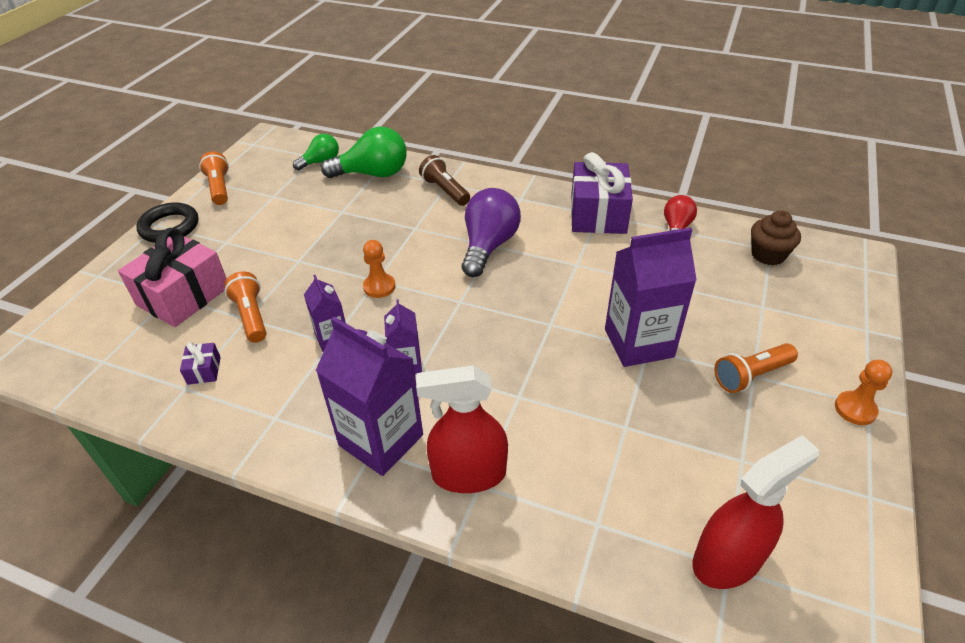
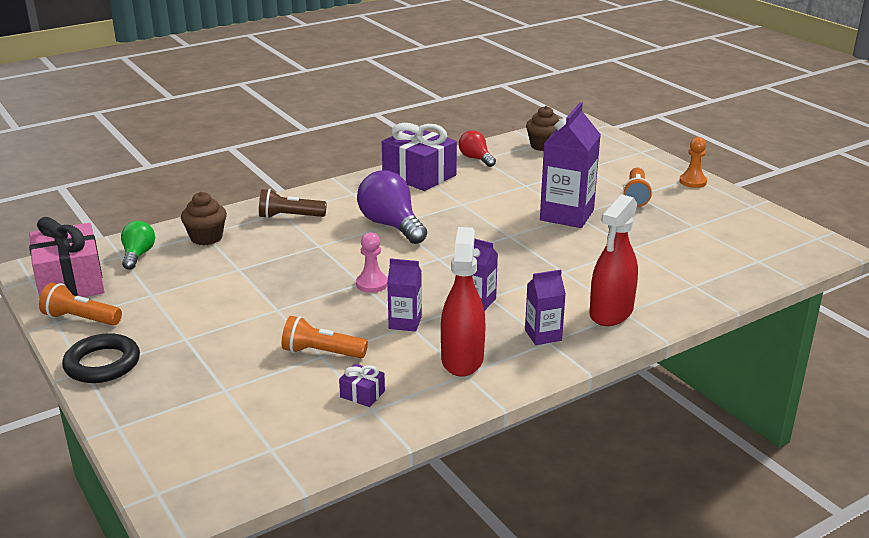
camera: 55 degrees left, 15 degrees down
(183, 296) = (237, 381): pink gift -> pink gift (70, 282)
(373, 174) = (206, 238): green light bulb -> brown cupcake
(379, 287) = (372, 284): orange pawn -> pink pawn
(381, 440) = (543, 335): purple carton -> purple carton, size x0.54
(727, 559) = (753, 258): red spray bottle -> red spray bottle (462, 359)

